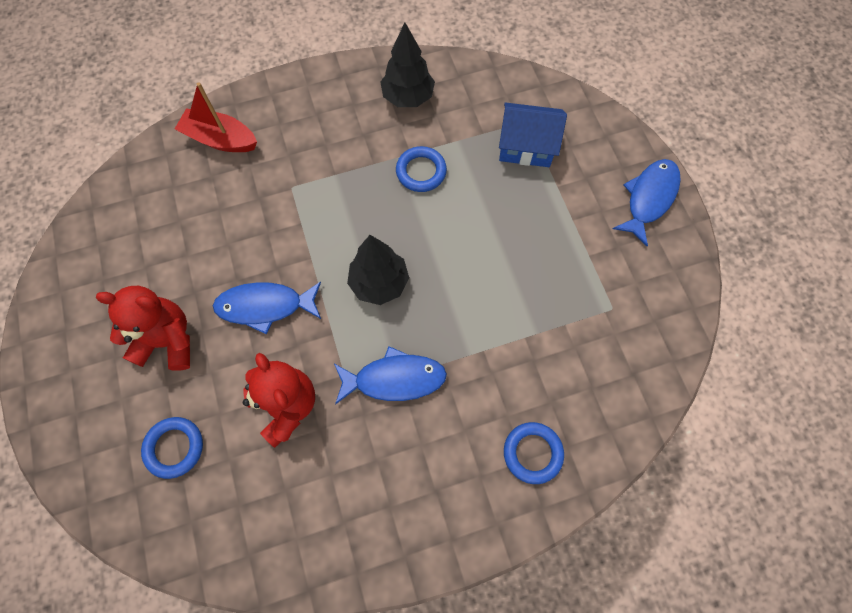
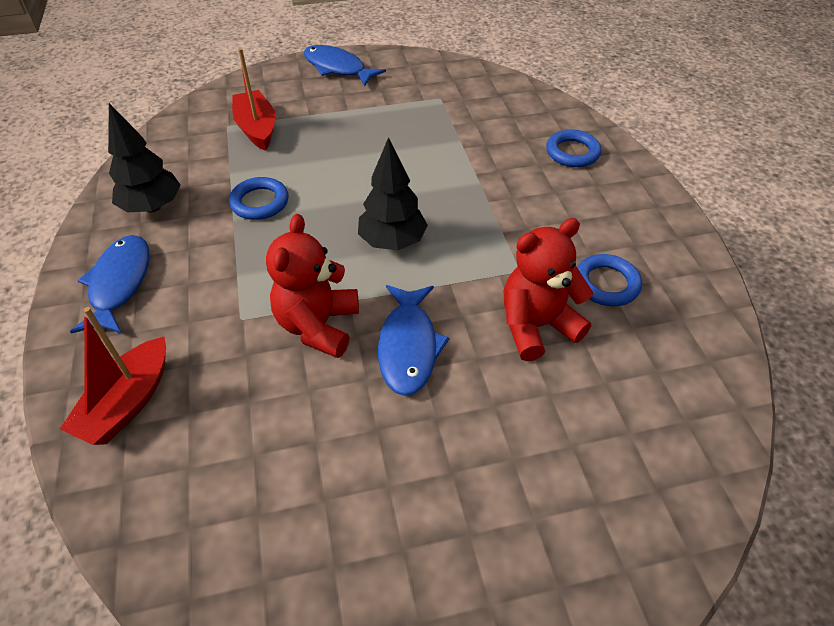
camera: 85 degrees left, 20 degrees down
(167, 340) = (448, 459): red teddy bear -> red teddy bear (318, 326)
(174, 448) = (598, 443): blue ring -> blue ring (606, 284)
(394, 379) = (504, 235): blue fish -> blue fish (119, 284)
(526, 147) = (257, 128): blue house -> red boat

